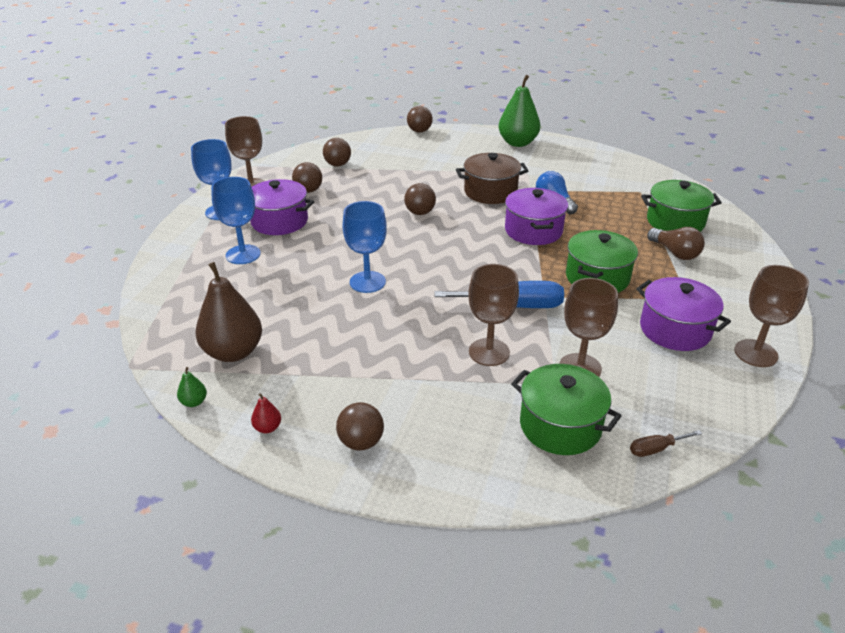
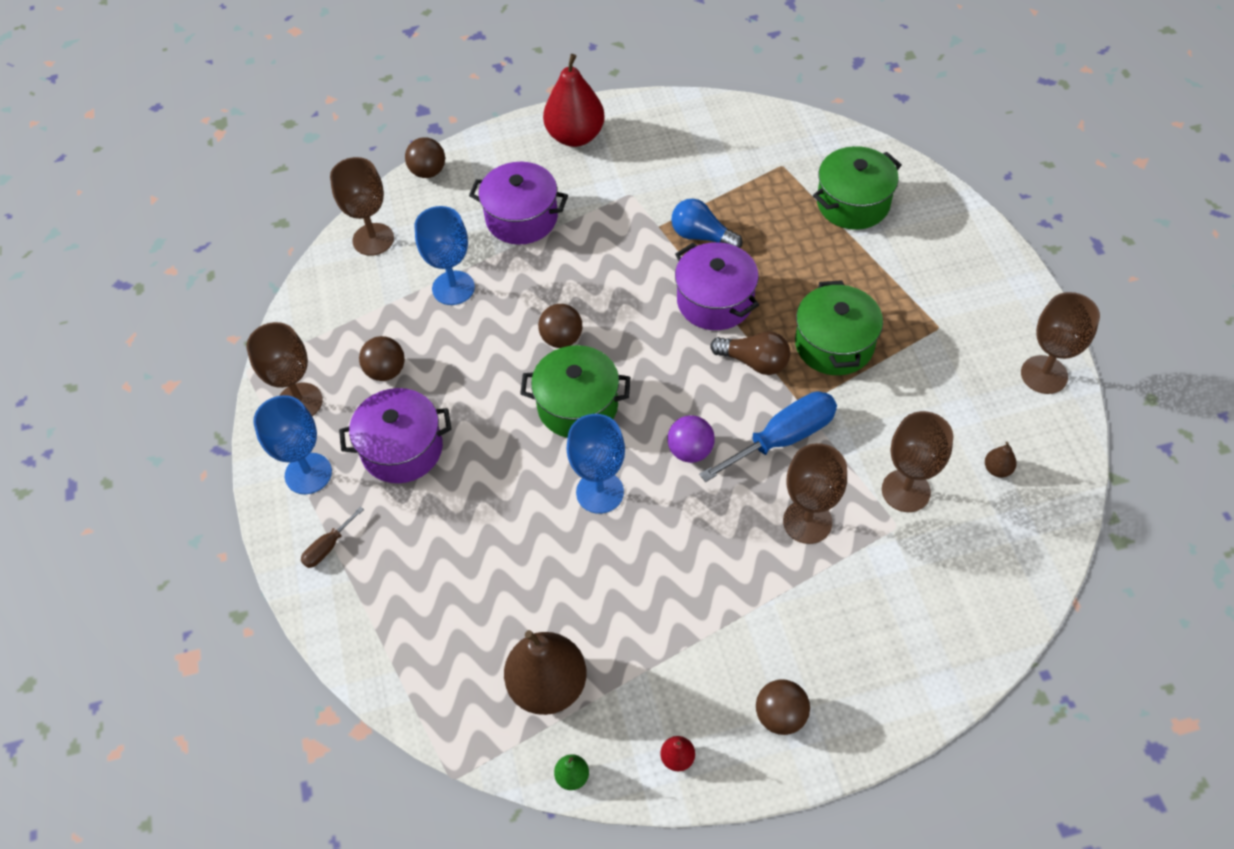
camera: 30 degrees left, 20 degrees up
(243, 254) = (412, 532): blue goblet -> blue goblet (453, 288)
(337, 165) = (378, 299): brown ball -> none
(361, 144) = (373, 239): none -> brown goblet
(445, 287) = (690, 451): none -> purple ball
(490, 192) = (615, 254): brown pot -> none
(517, 143) = (575, 136): green pear -> red pear
(560, 426) = (939, 578): green pot -> green pot (577, 406)
(656, 449) = (1034, 554): brown screwdriver -> brown screwdriver (328, 547)
(667, 387) = (997, 469): none -> brown pear
(675, 253) = (884, 259): brown light bulb -> brown light bulb (754, 362)
(675, 330) = (956, 383): purple pot -> purple pot (521, 218)

